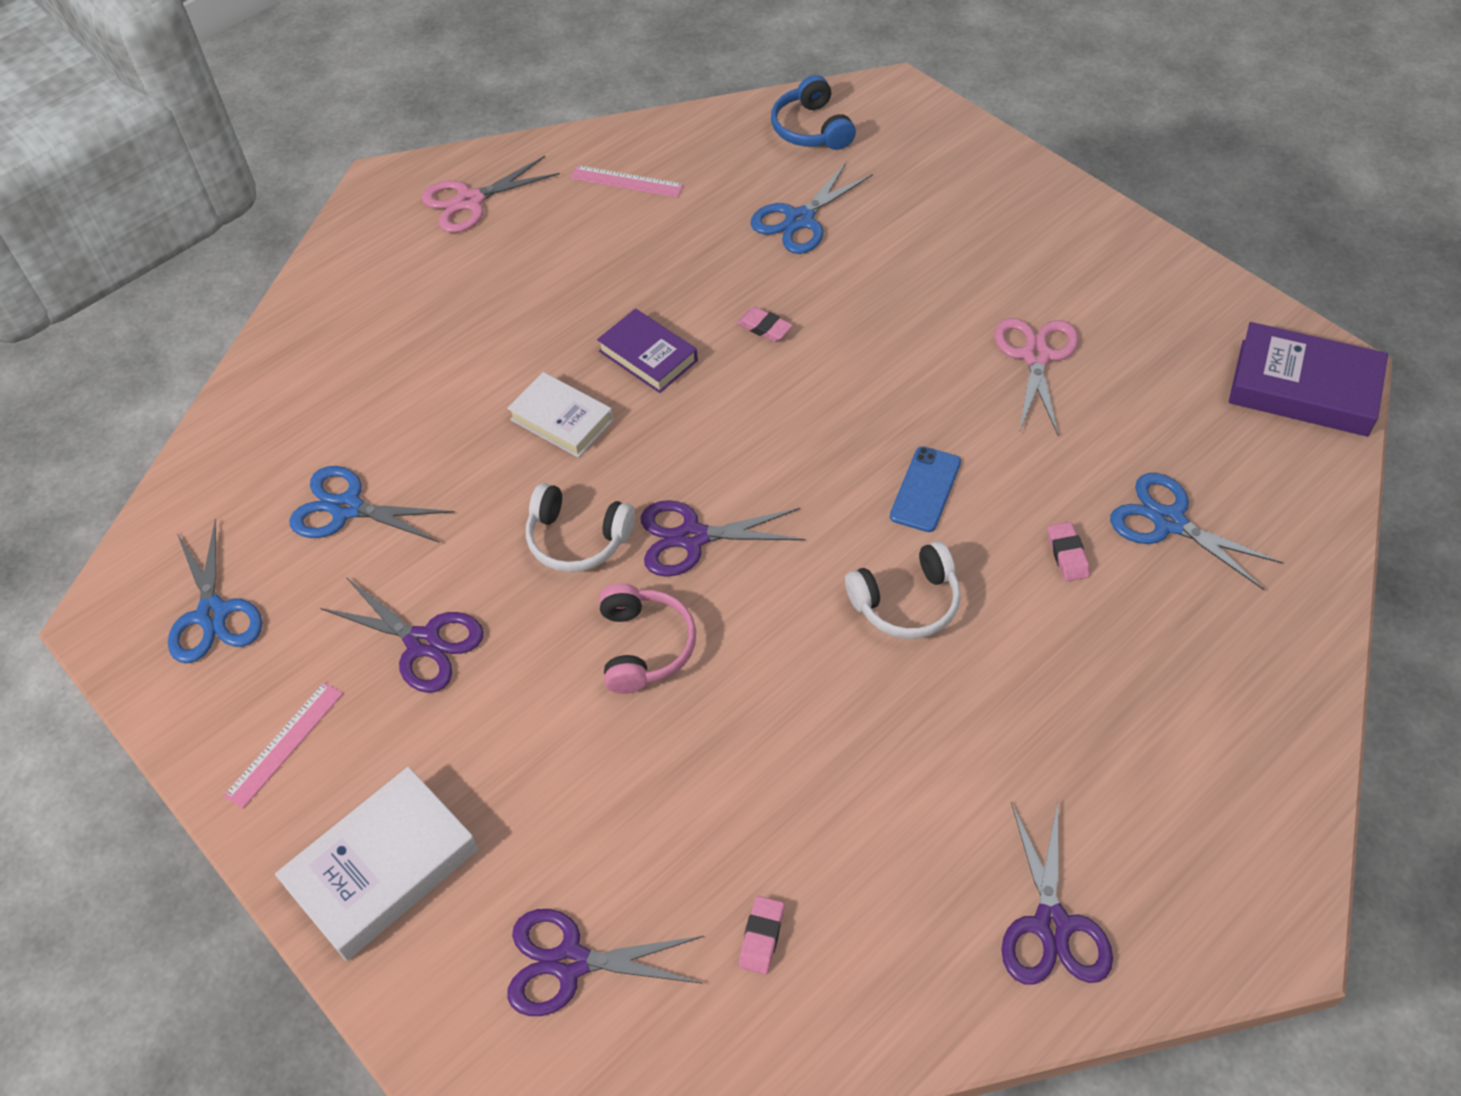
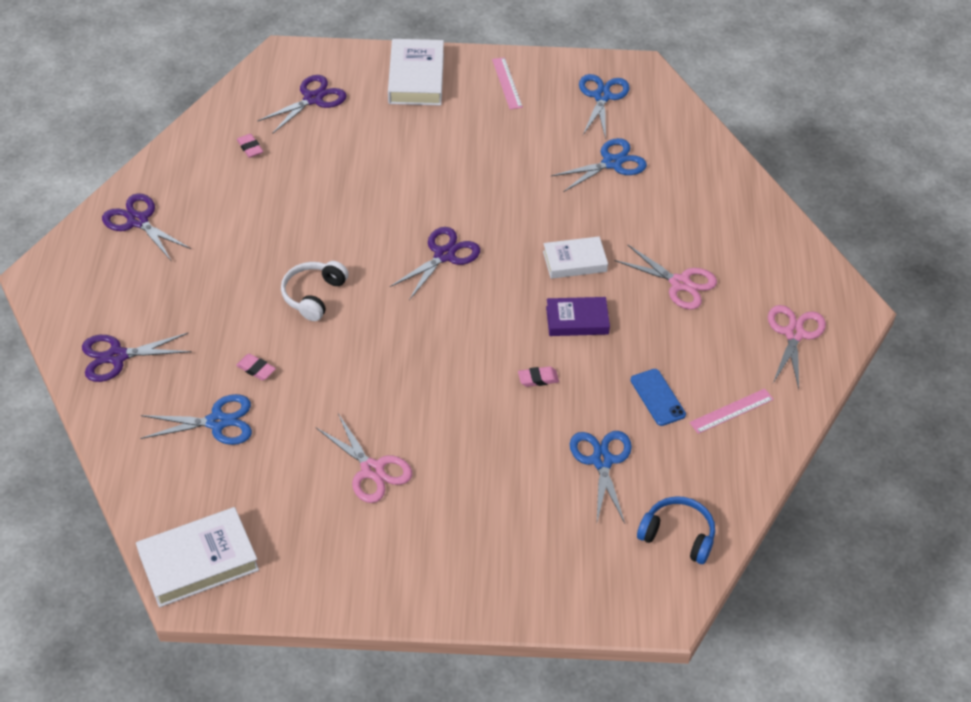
camera: 130 degrees right, 5 degrees down
(212, 614) = (602, 97): blue scissors -> blue scissors turned 75 degrees clockwise
(423, 643) = (504, 143): purple scissors -> purple scissors (117, 356)
(494, 318) = (680, 283): none -> pink scissors
(578, 539) = (495, 220): white headphones -> none
(644, 646) = (410, 202): pink headphones -> none
(925, 489) = (358, 352): blue phone -> blue phone (657, 397)
(1303, 387) = (198, 562): purple book -> white book

